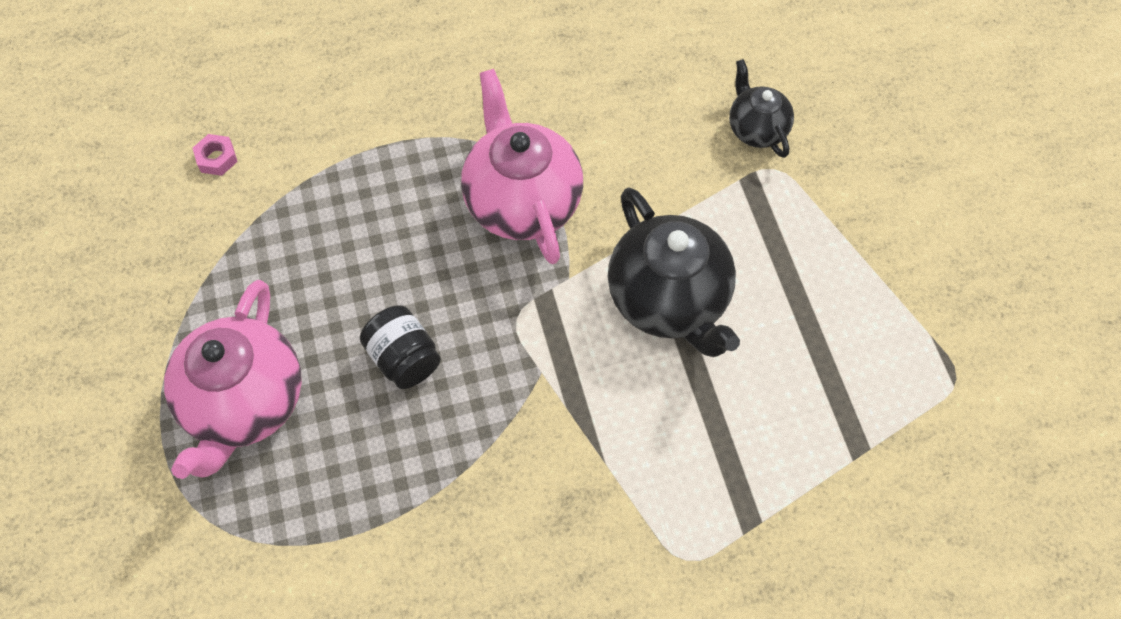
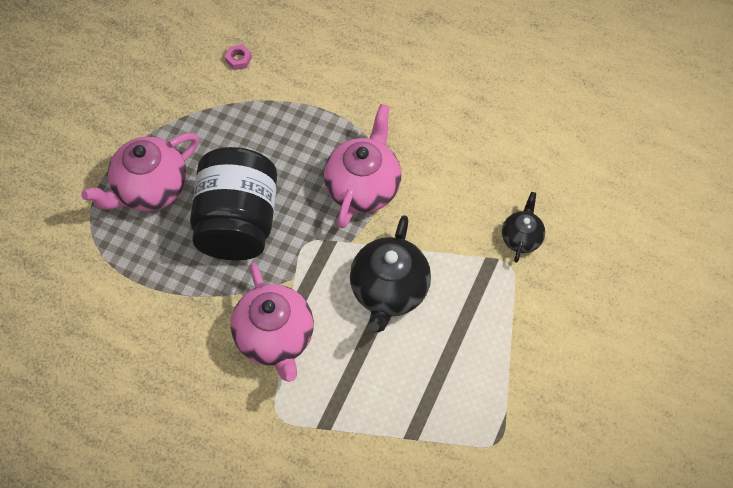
camera: 40 degrees right, 0 degrees up
(404, 358) = (237, 222): black jar -> black jar, size x2.23
(588, 465) = (275, 338): none -> pink teapot

